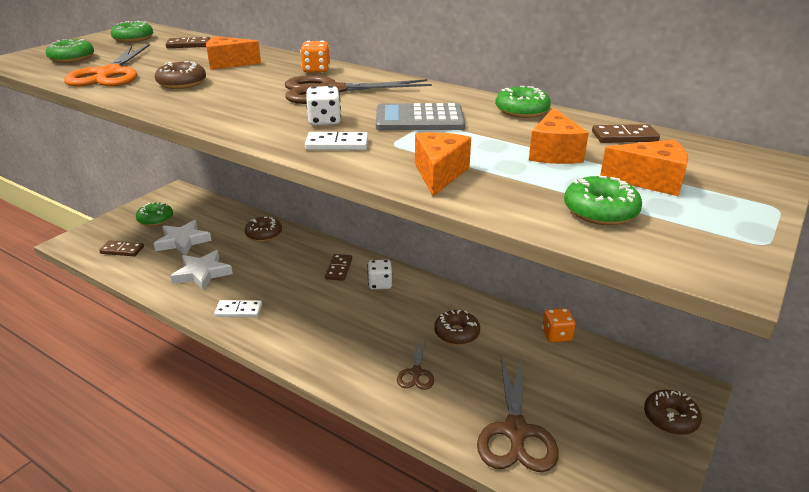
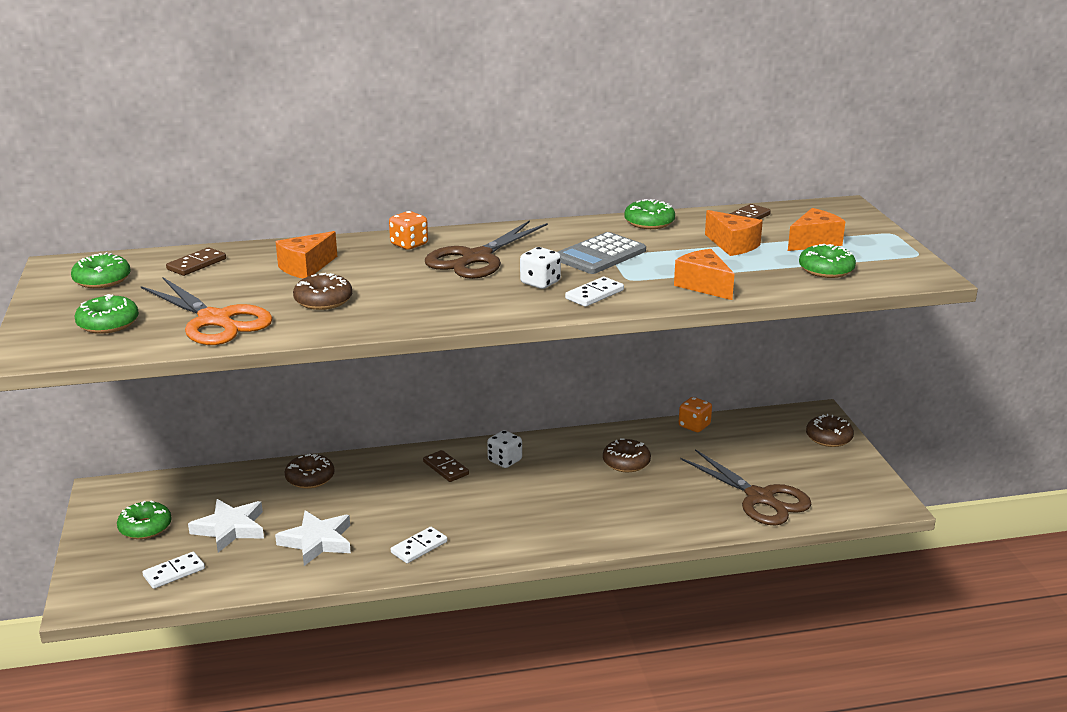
camera: 45 degrees left, 5 degrees down
(122, 250) = (174, 572): brown domino -> white domino
(416, 372) = (642, 503): brown scissors -> none

